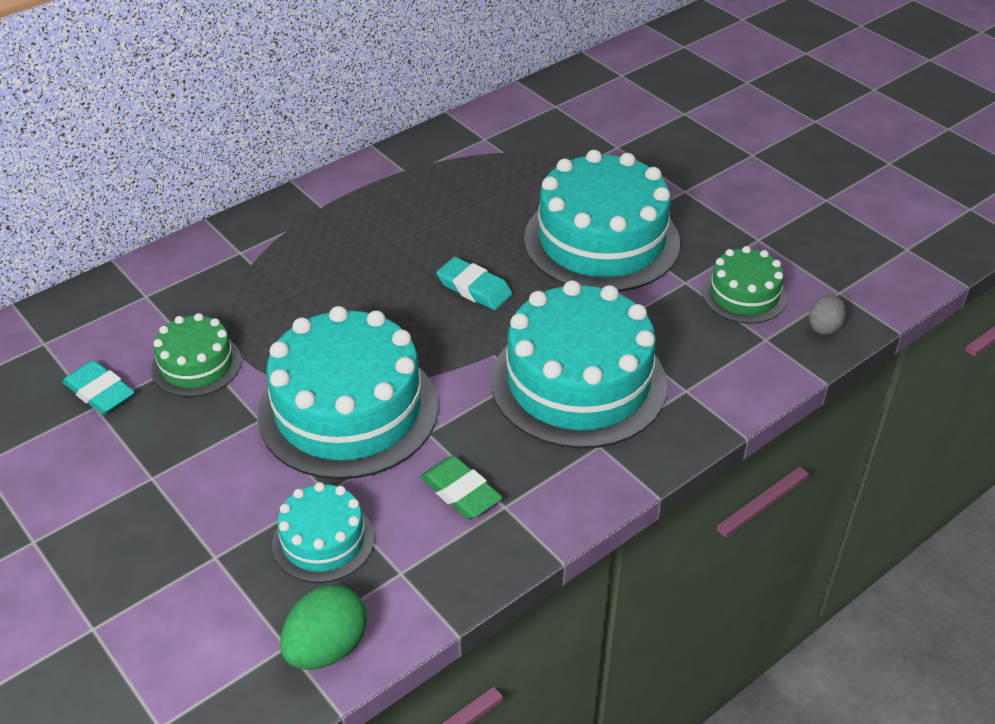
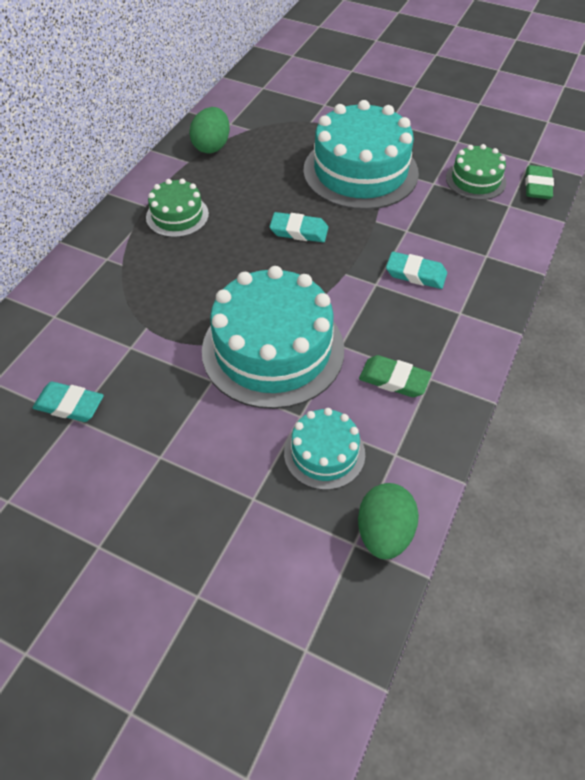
camera: 25 degrees left, 10 degrees up
(196, 365) = (133, 356): green cake -> green cake (177, 216)
(443, 160) = (212, 146): none -> green egg
(578, 382) = (415, 274): turquoise cake -> turquoise eraser
(824, 327) = (537, 186): grey egg -> green eraser

